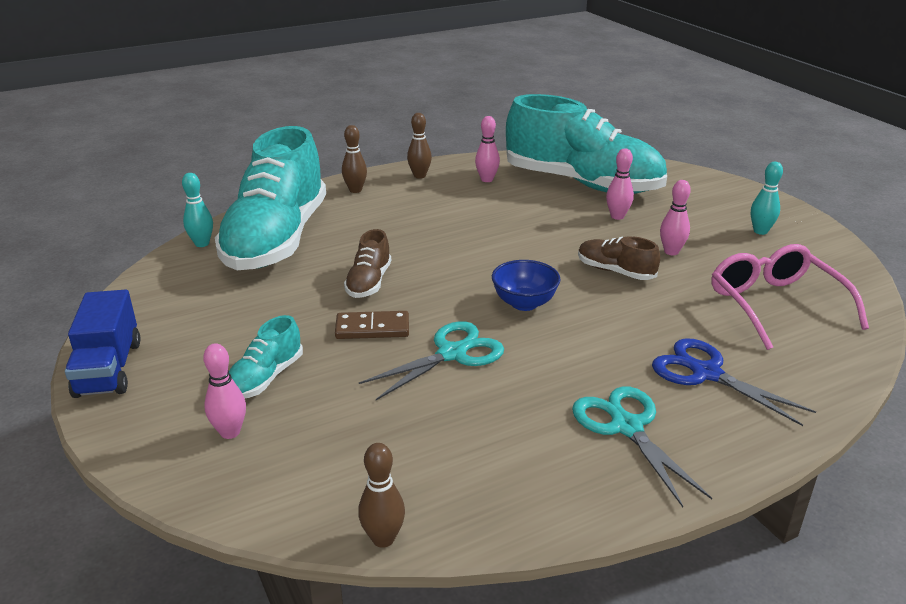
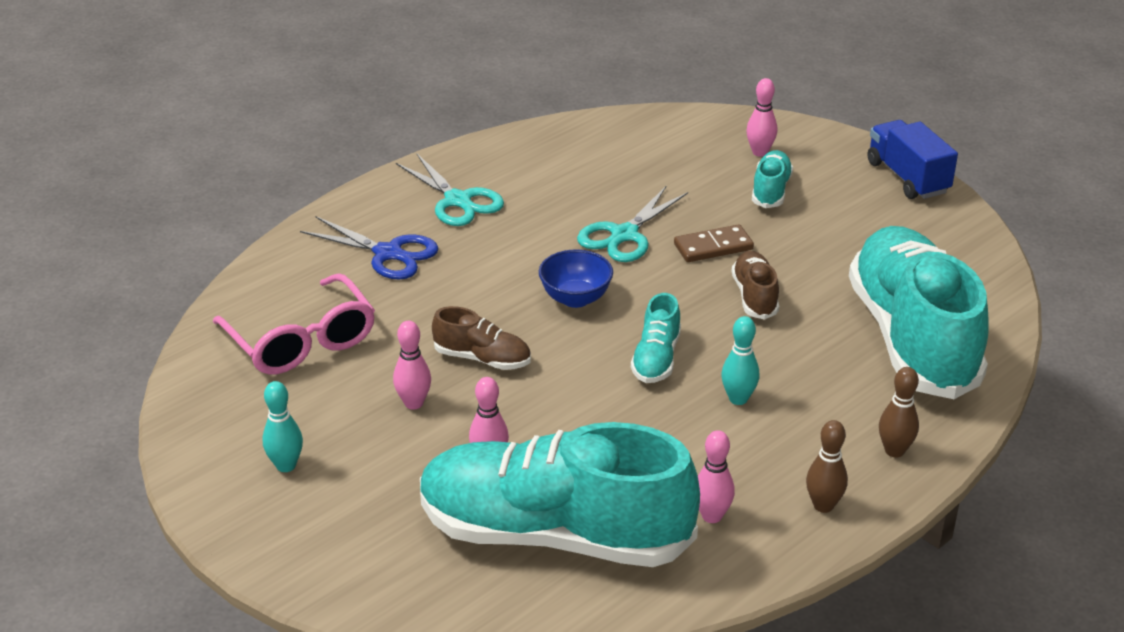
camera: 165 degrees right, 5 degrees up
(202, 244) = (992, 316): turquoise bowling pin -> turquoise bowling pin (738, 399)
(383, 538) = (608, 117): brown bowling pin -> none
(477, 253) = (656, 359): none -> turquoise shoe

